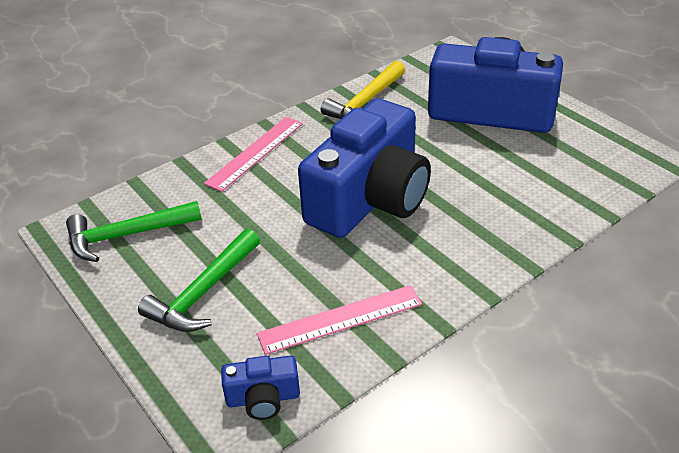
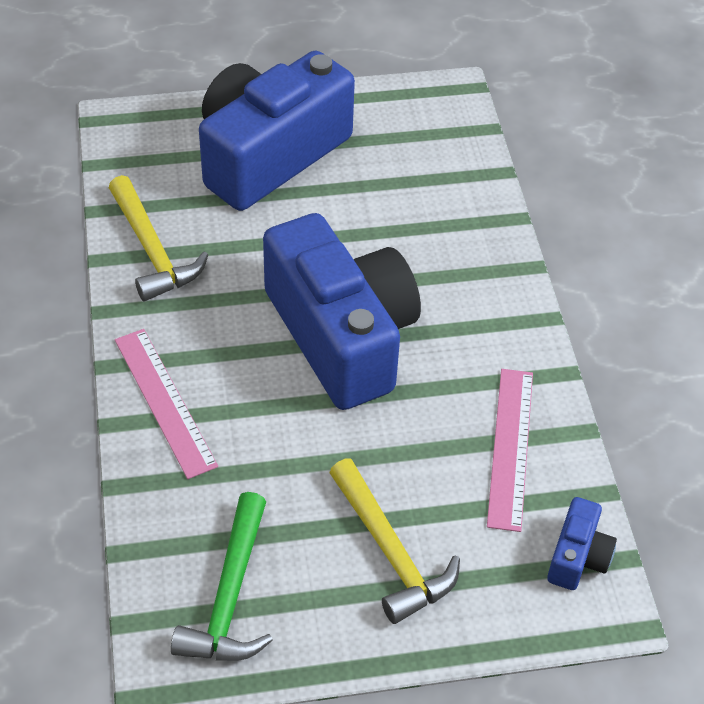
camera: 65 degrees left, 10 degrees up
(203, 292) = (390, 552): green hammer -> yellow hammer

